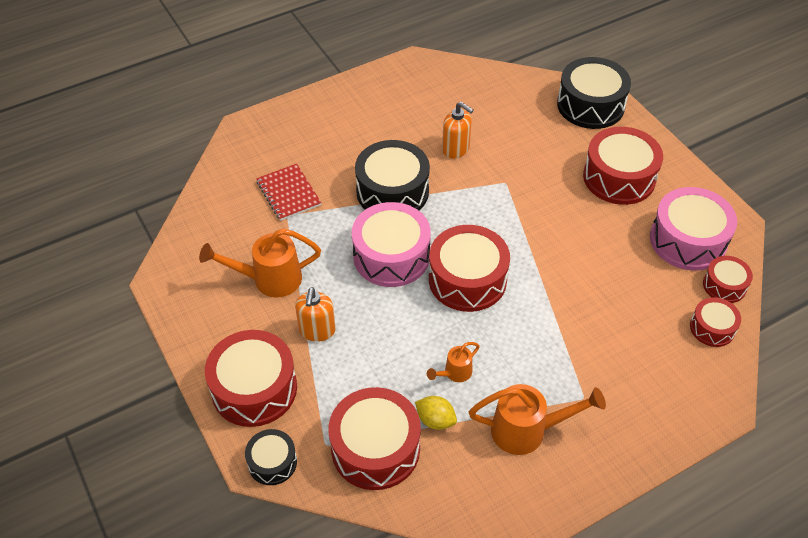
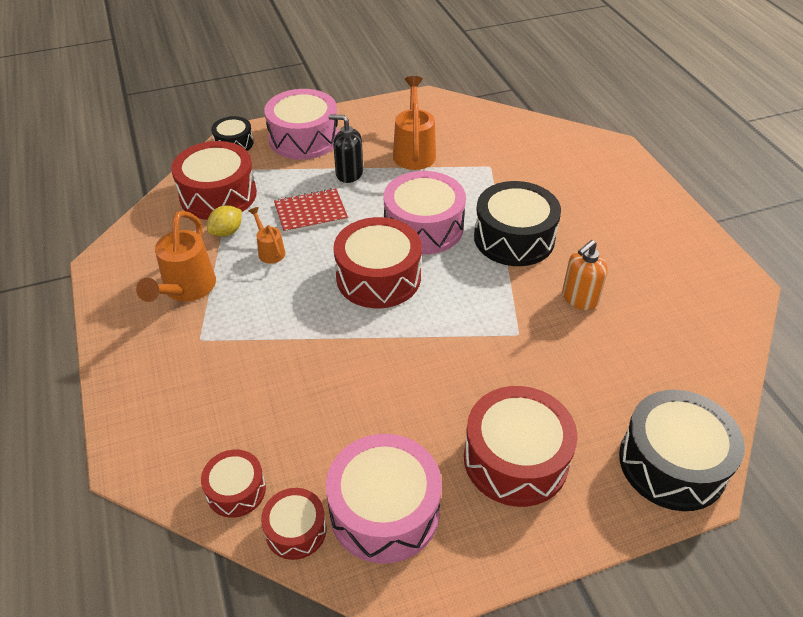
camera: 100 degrees right, 5 degrees down
(254, 388) = (304, 138): red drum -> pink drum
(288, 193) = (519, 169): red notebook -> red notebook (311, 212)
(317, 330) = (349, 174): orange soap dispenser -> black soap dispenser

